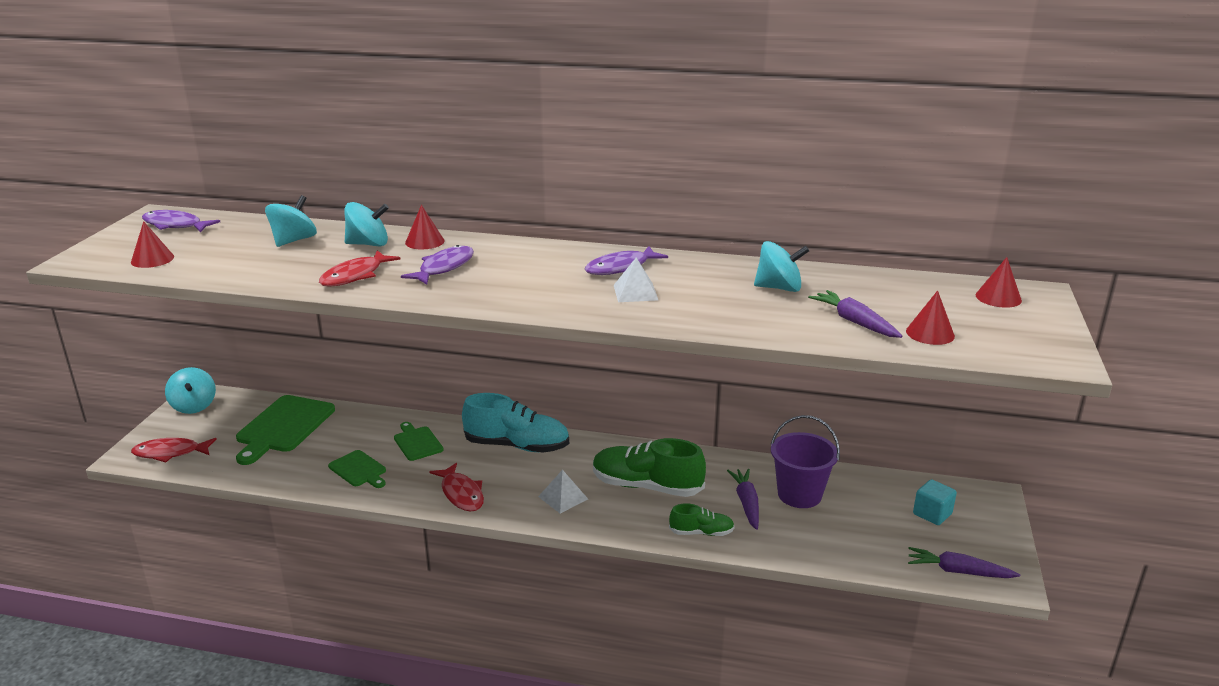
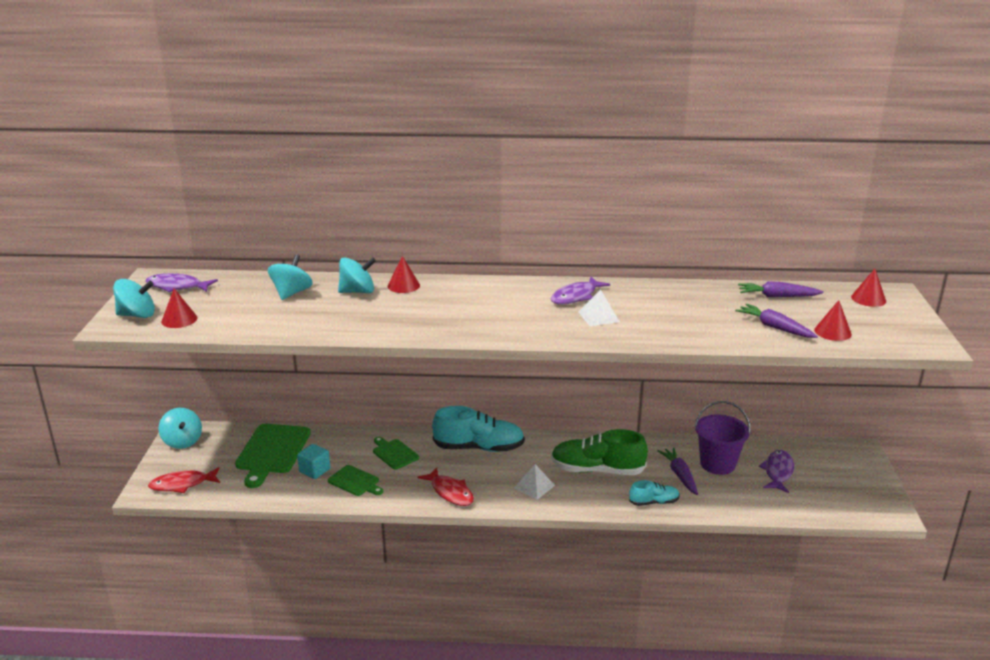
camera: 10 degrees left, 0 degrees up
(355, 276) = (364, 321): red fish -> none
(444, 268) = (434, 307): purple fish -> purple fish (778, 472)
(701, 532) = (654, 502): green shoe -> turquoise shoe
(779, 288) = (706, 304): turquoise spinning top -> turquoise spinning top (137, 315)
(932, 514) = (821, 468): turquoise cube -> turquoise cube (314, 470)
(958, 571) = (854, 510): purple carrot -> purple carrot (777, 296)

